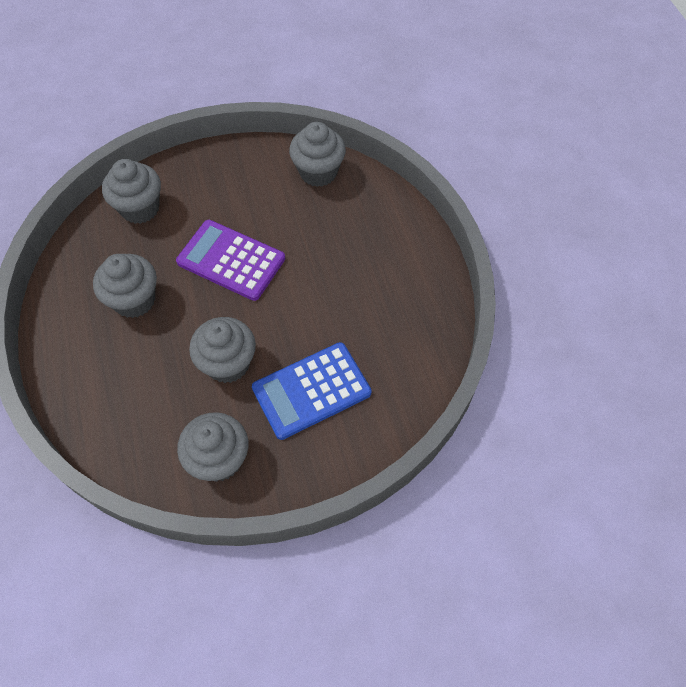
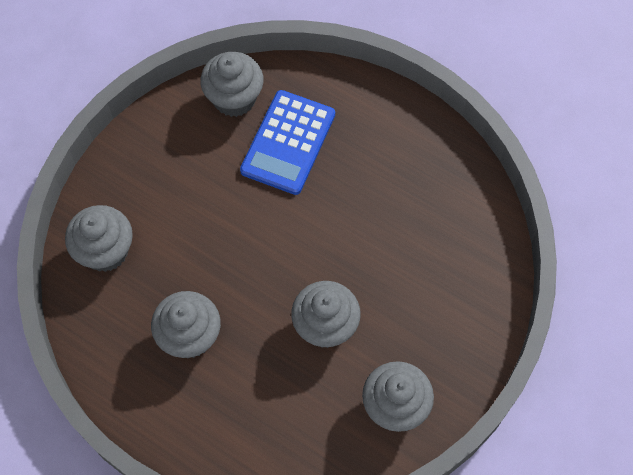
camera: 40 degrees left, 5 degrees up
(231, 260) = (238, 237): purple calculator -> none
(311, 391) = (413, 294): blue calculator -> blue calculator (288, 142)

